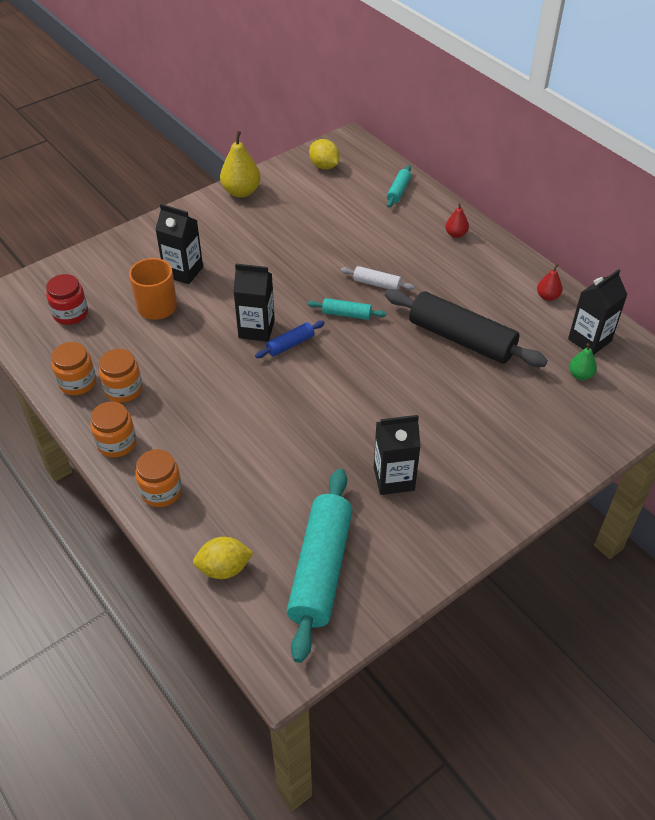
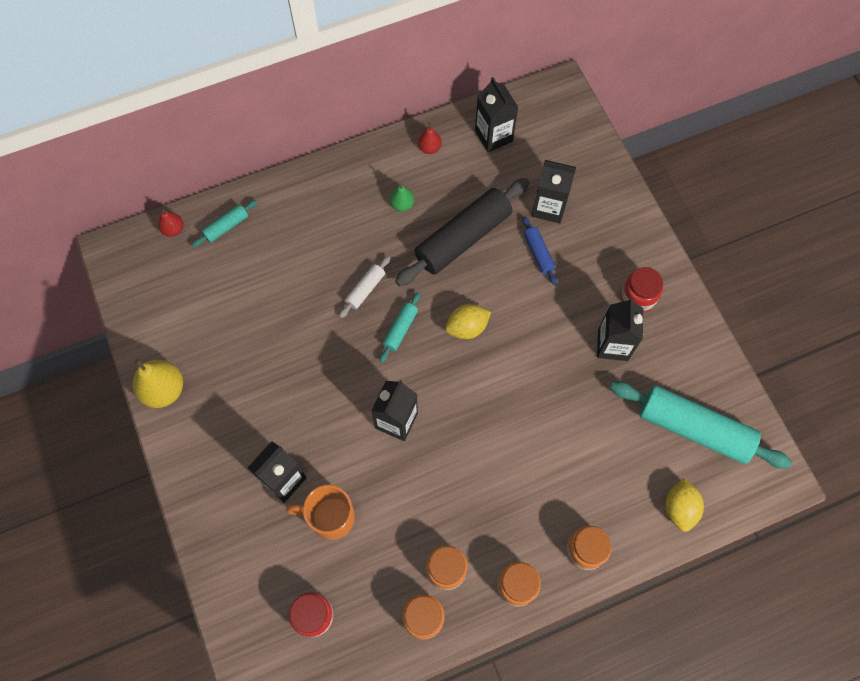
camera: 75 degrees left, 20 degrees up
(290, 344) = (427, 392): blue rolling pin -> blue rolling pin (538, 253)
(324, 166) = (151, 289): yellow lemon -> yellow lemon (467, 327)
(398, 191) = (226, 226): turquoise rolling pin -> turquoise rolling pin turned 75 degrees counterclockwise
(456, 234) = (315, 195): red pear -> red pear (173, 229)
(459, 492) = (638, 297): none -> red jar
(530, 398) = (549, 207): none -> black carton
(580, 375) = (532, 159): green pear -> green pear (402, 204)

